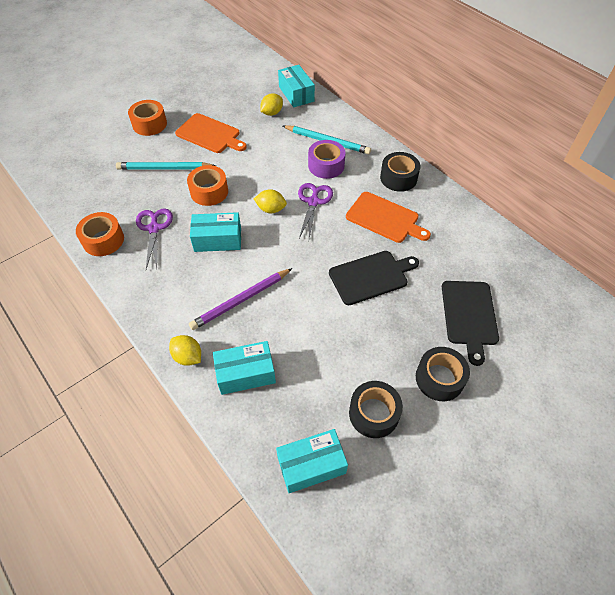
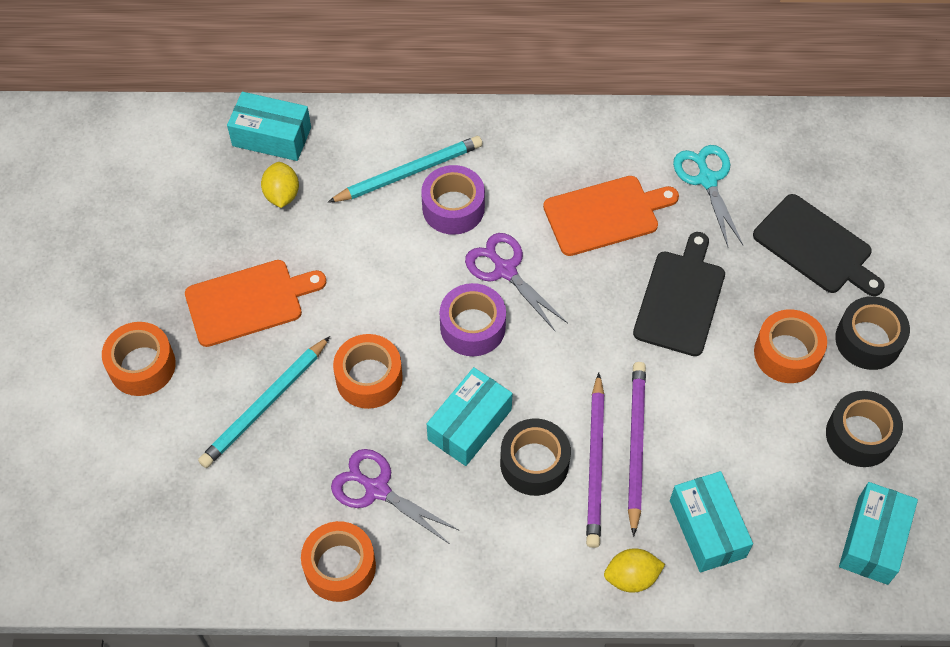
camera: 50 degrees left, 5 degrees up
(245, 373) = (707, 529): turquoise box -> turquoise box turned 45 degrees counterclockwise
(267, 311) = (636, 445): none -> purple pencil
(271, 209) = (472, 327): yellow lemon -> purple tape
(389, 343) = (787, 353): none -> orange tape
(398, 178) = (553, 147): black tape -> black tape (534, 463)
(452, 244) = (707, 179): none -> turquoise scissors

